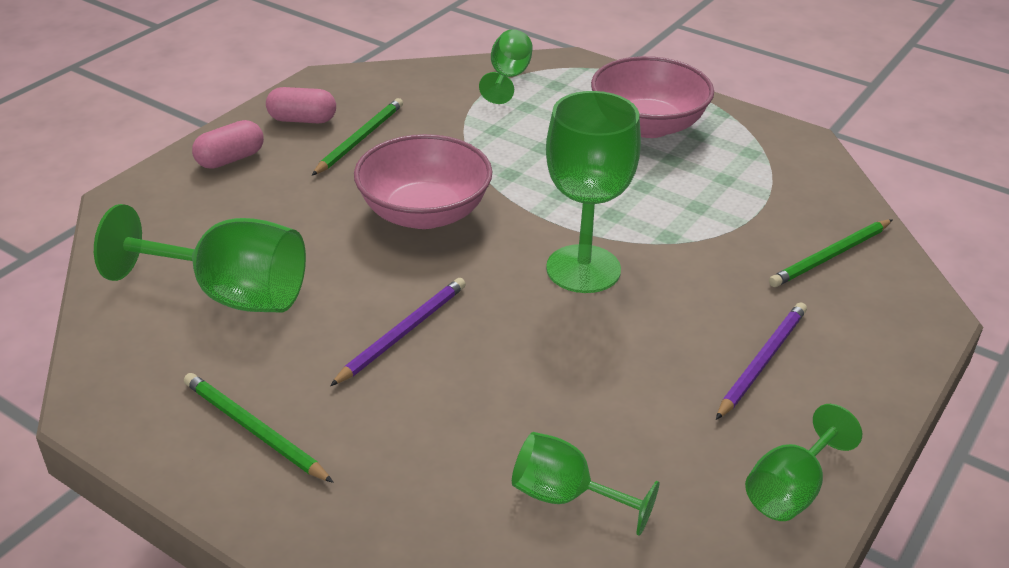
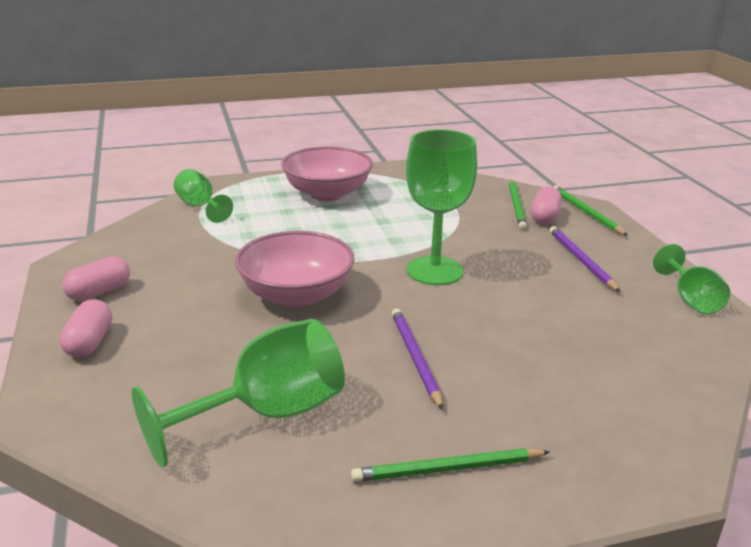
camera: 50 degrees left, 10 degrees down
(360, 139) = (168, 281): green pencil -> green pencil (586, 213)
(566, 497) = (639, 368): green goblet -> none
(835, 289) = (544, 217): none -> pink capsule

